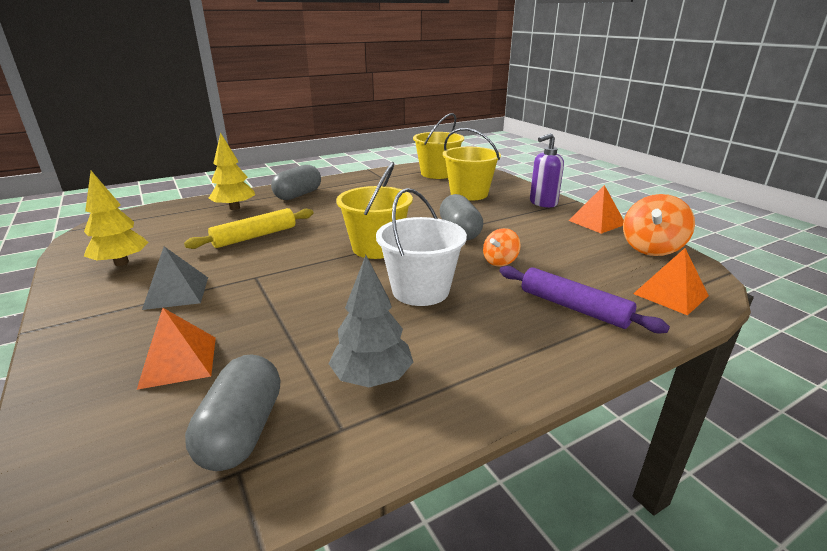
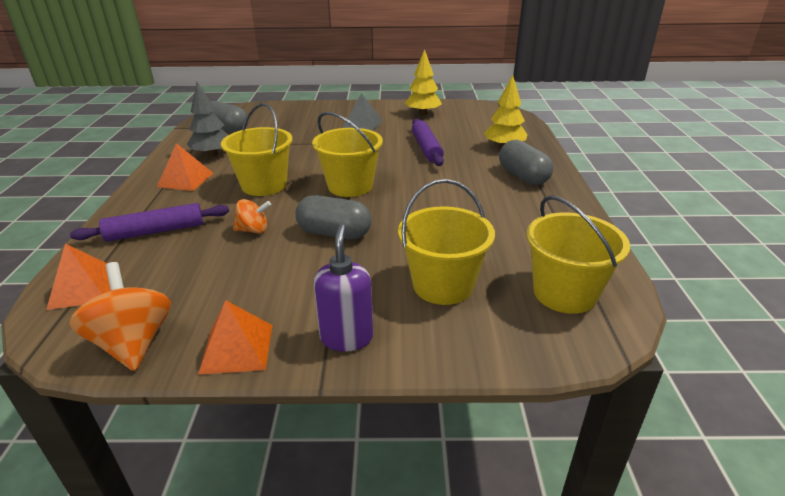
camera: 120 degrees right, 5 degrees up
(178, 361) = (292, 122): orange pyramid -> orange pyramid (185, 180)
(255, 236) = (426, 148): yellow rolling pin -> purple rolling pin
(420, 290) = (264, 185): white bucket -> yellow bucket
(500, 261) = (253, 230): orange spinning top -> orange spinning top turned 105 degrees clockwise

